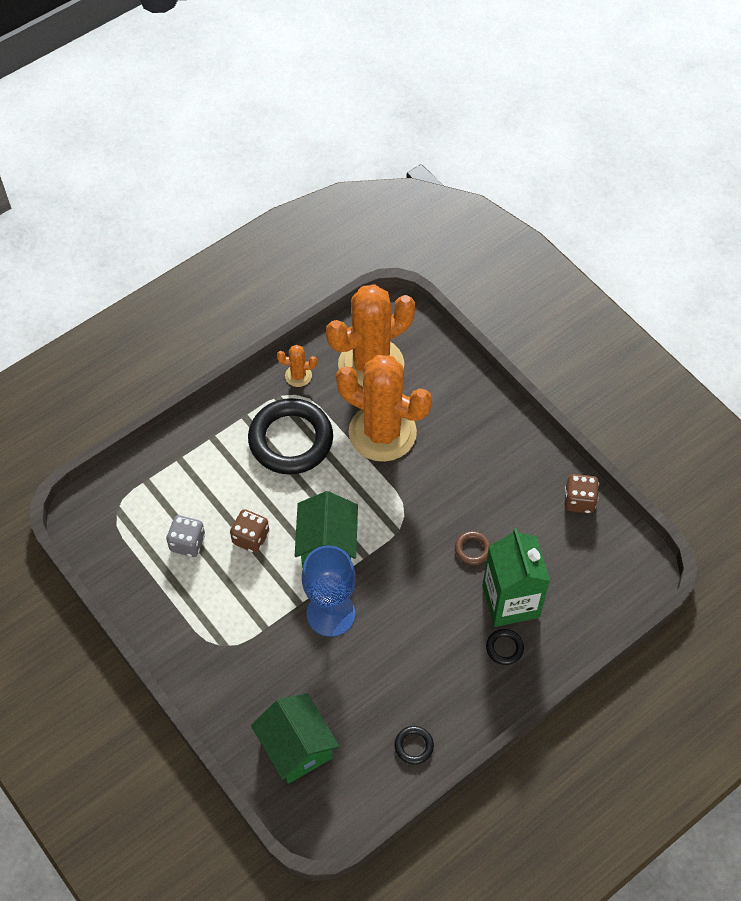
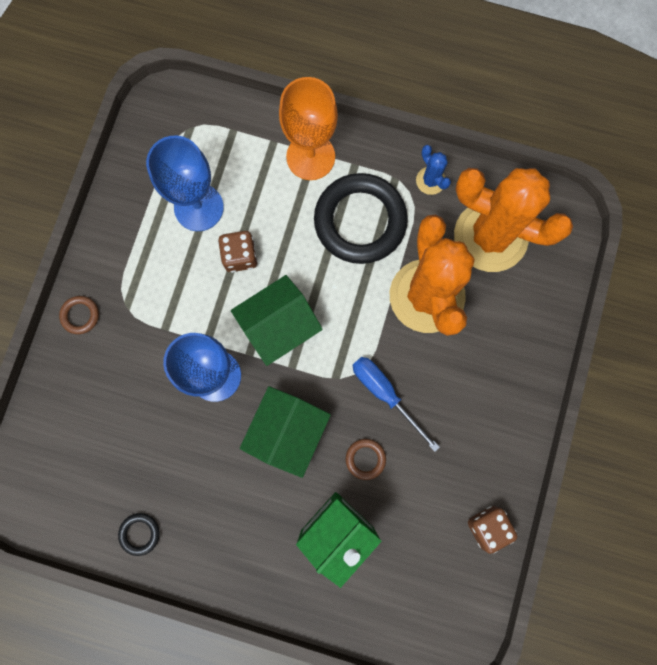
camera: 55 degrees right, 20 degrees up
(187, 543) = (199, 207): grey dice -> blue goblet
(204, 684) = (80, 315): none -> brown ring
(213, 441) = (310, 157): none -> orange goblet
(296, 747) = (74, 433): green house -> green house (287, 432)
(298, 376) = (430, 180): orange cactus -> blue cactus
(434, 505) = (385, 394): none -> blue screwdriver
(504, 648) = (286, 554): black ring -> none

